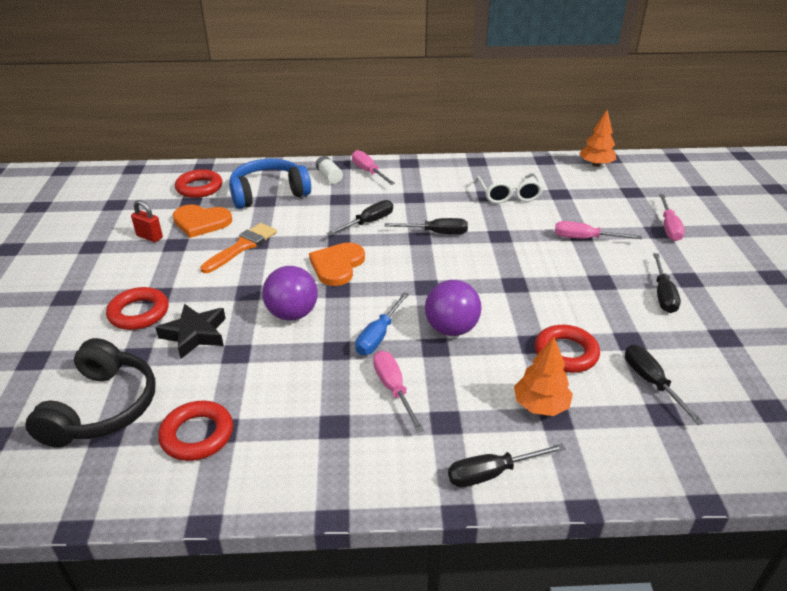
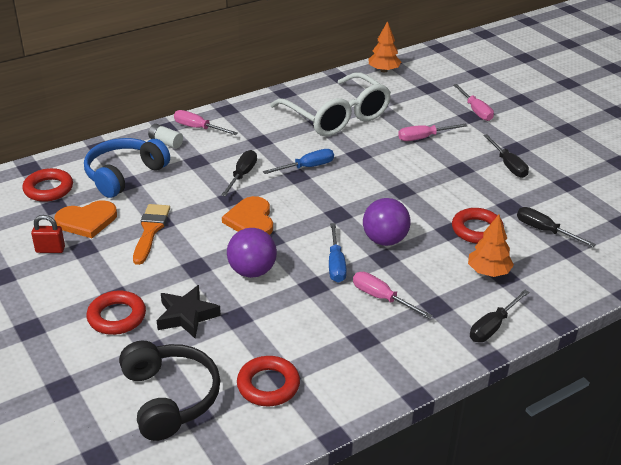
camera: 30 degrees left, 0 degrees up
(436, 233) = (307, 167): black screwdriver -> blue screwdriver
(509, 195) = (337, 117): white glasses -> white glasses, size x1.79

